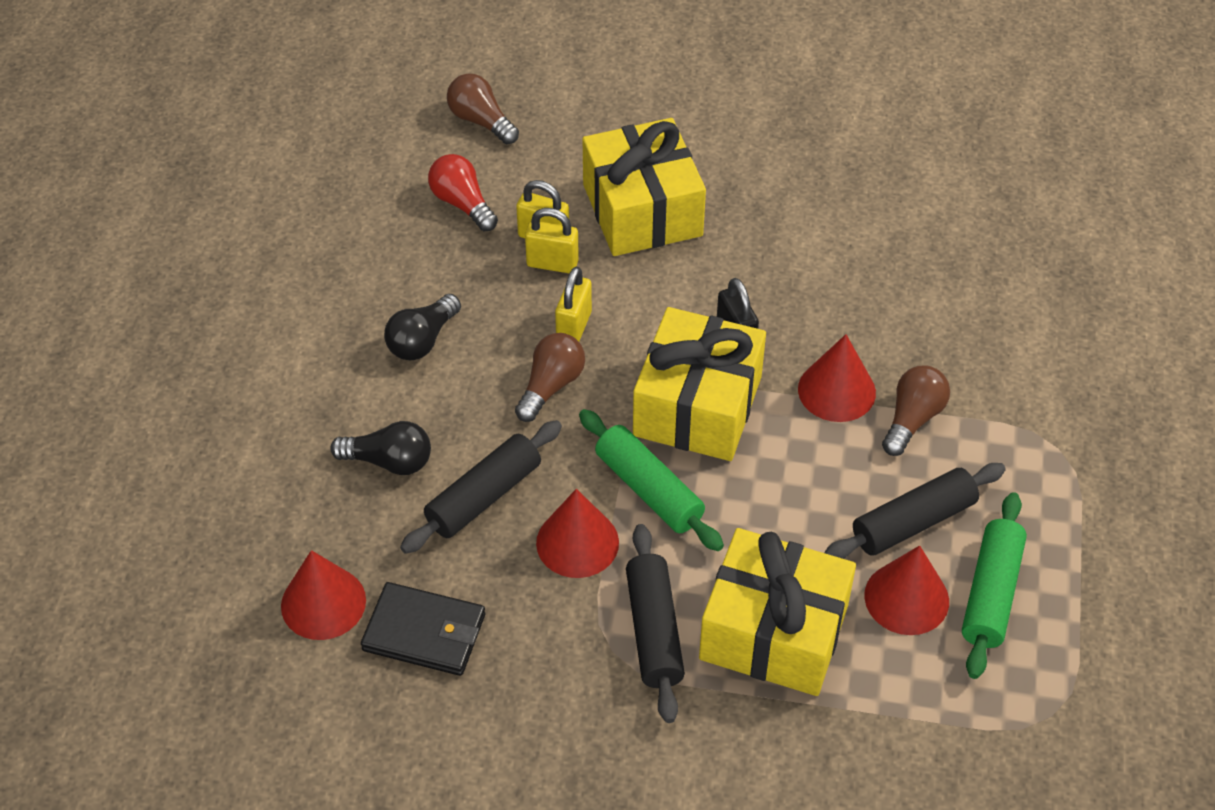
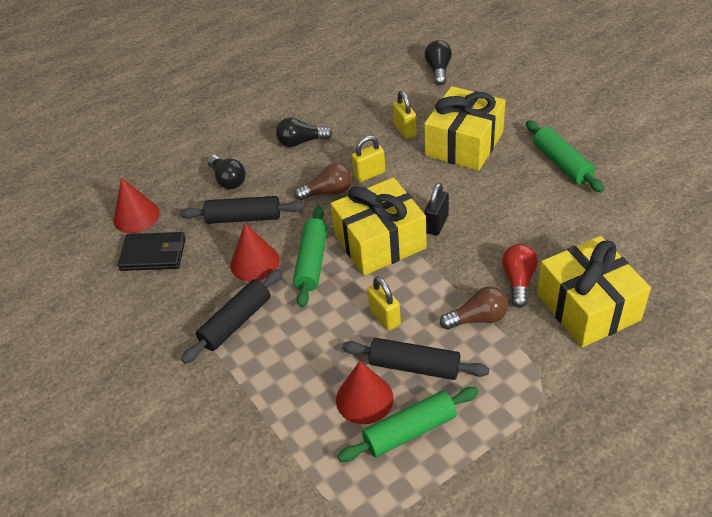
camera: 50 degrees right, 5 degrees down
(424, 632) = (153, 254): black wallet -> black wallet turned 60 degrees counterclockwise
(462, 203) = (387, 98): red light bulb -> red light bulb (518, 281)
(481, 121) = (438, 70): brown light bulb -> black light bulb
(552, 263) = (394, 143): yellow padlock -> yellow padlock (385, 317)
(774, 632) = (284, 364): yellow gift -> yellow gift (587, 307)
(784, 166) = (562, 163): none -> green rolling pin
(836, 390) = (455, 279): red cone -> none

